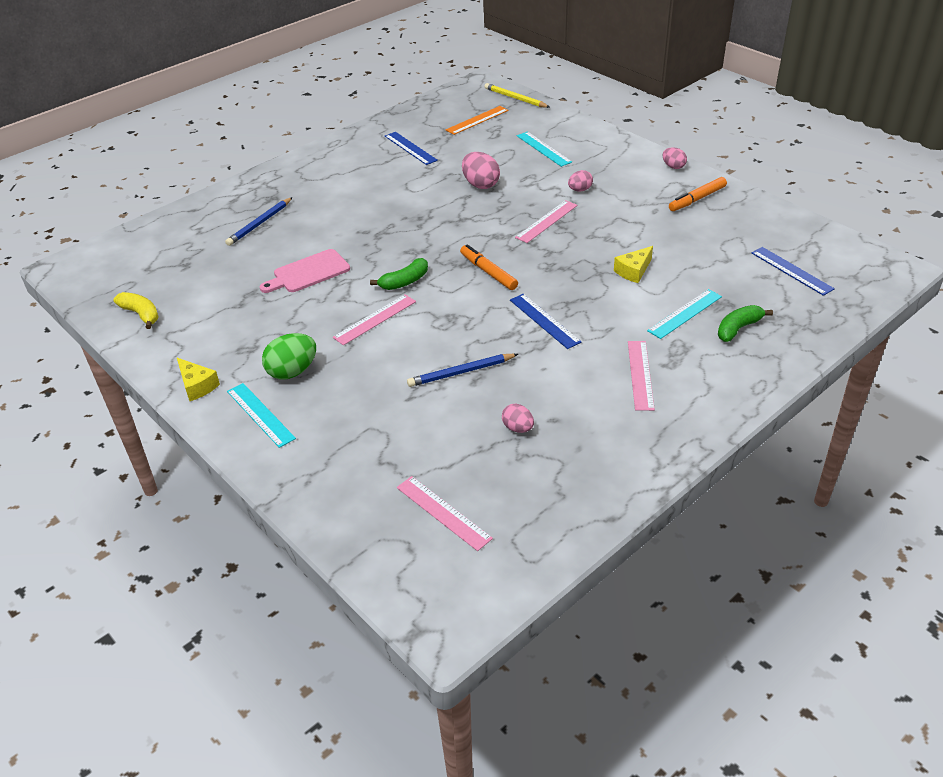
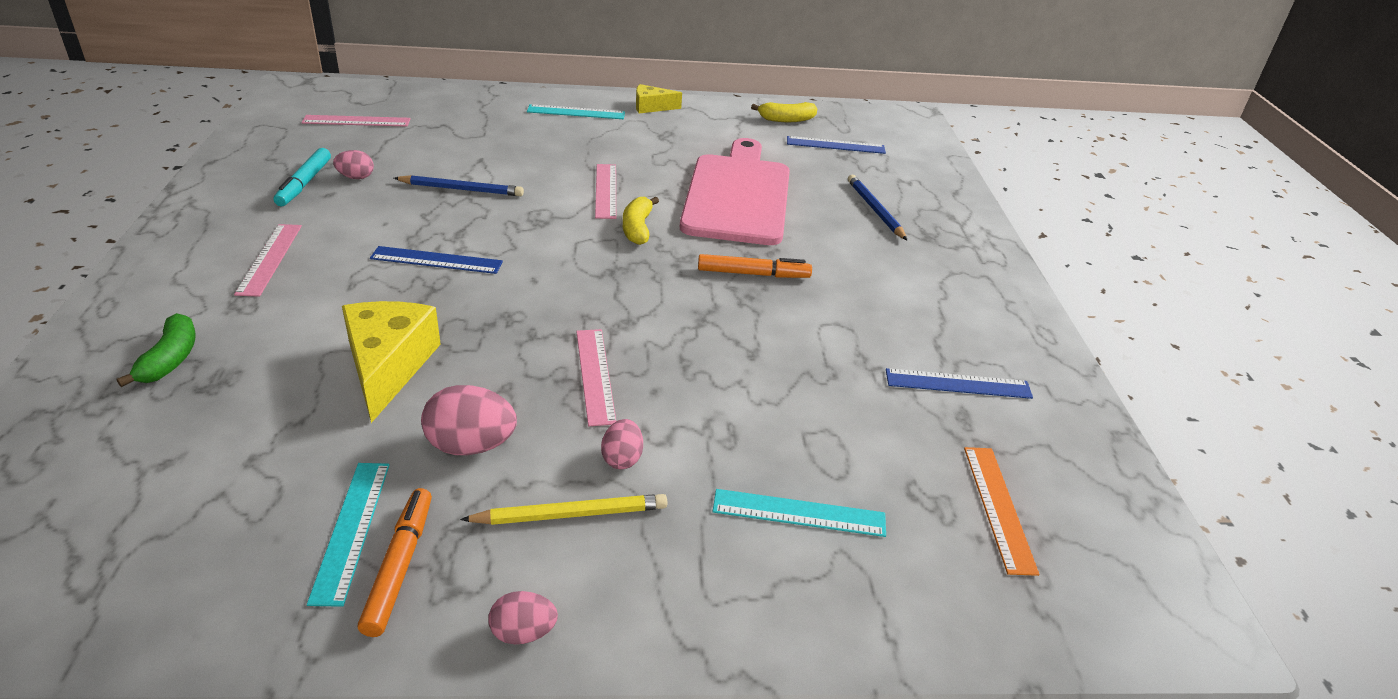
camera: 125 degrees right, 5 degrees down
(292, 371) = (602, 137): green egg -> none
(308, 273) = (737, 195): pink cutting board -> pink cutting board, size x1.87
(404, 282) = (637, 228): green banana -> yellow banana
(461, 372) = (462, 189): blue pencil -> blue pencil turned 75 degrees clockwise
(480, 184) = (767, 381): pink egg -> pink egg (471, 446)
(488, 272) = (569, 277): orange marker -> orange marker (753, 274)
(515, 98) = (1062, 624): yellow pencil -> yellow pencil (571, 514)
(560, 442) = (304, 183): none -> turquoise marker
(633, 271) = (388, 366): yellow cheese -> yellow cheese, size x1.77
(640, 375) = (270, 259): pink ruler -> pink ruler turned 45 degrees clockwise
(685, 313) = (263, 344): turquoise ruler -> turquoise ruler (351, 530)
(791, 271) = (115, 499): blue ruler -> blue ruler (835, 145)

